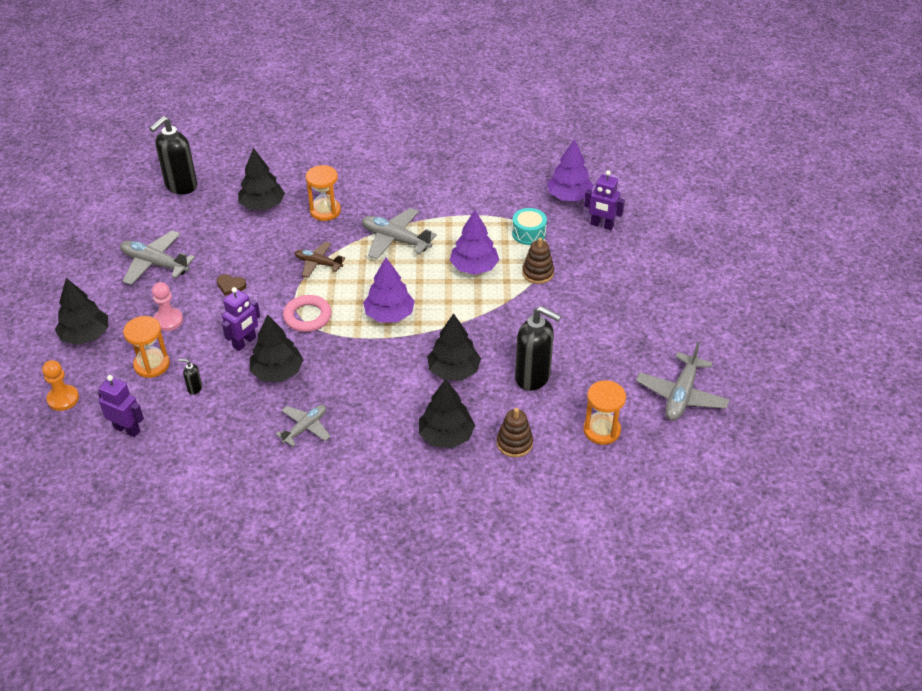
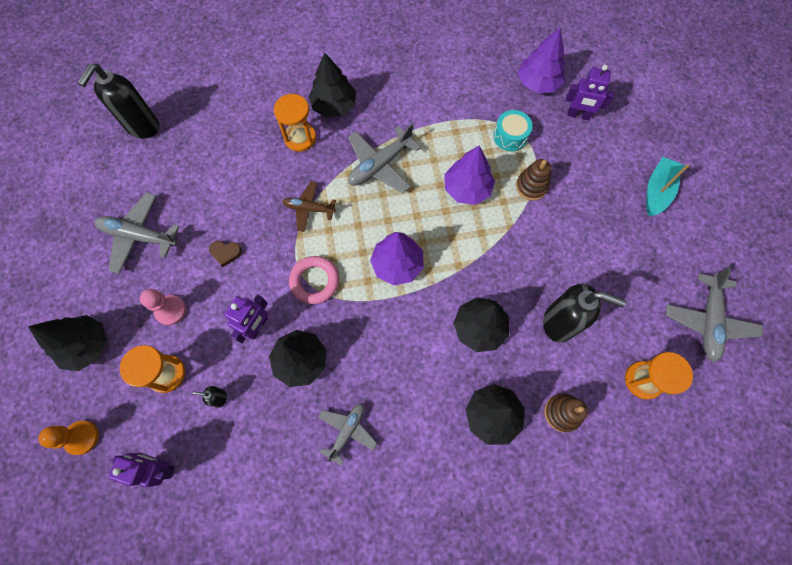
camera: 10 degrees left, 25 degrees up
(262, 205) = (234, 140): black tree -> black tree (334, 106)
(395, 240) = (380, 165): grey plane -> grey plane turned 60 degrees counterclockwise
(662, 291) = (657, 191): none -> turquoise boat

